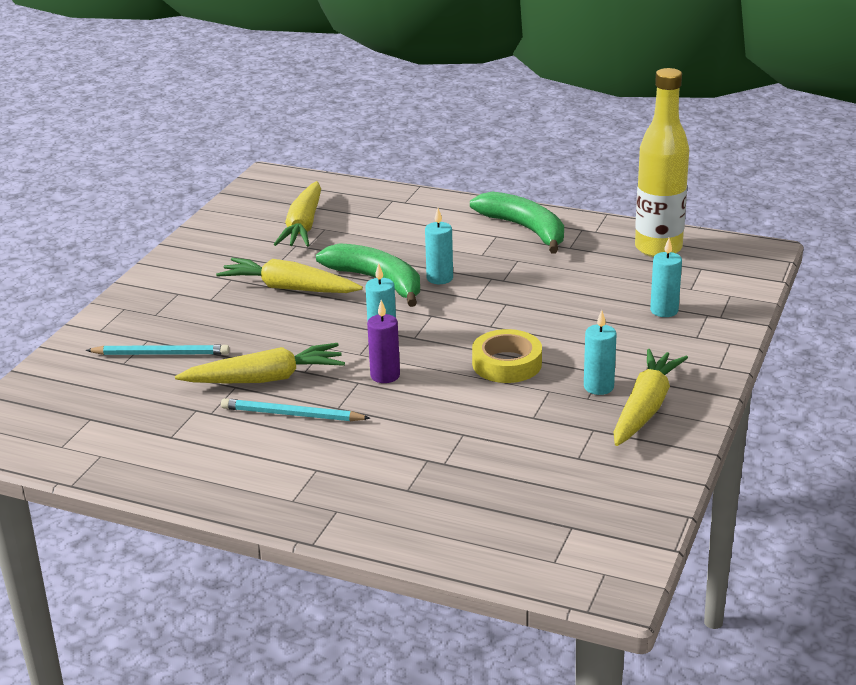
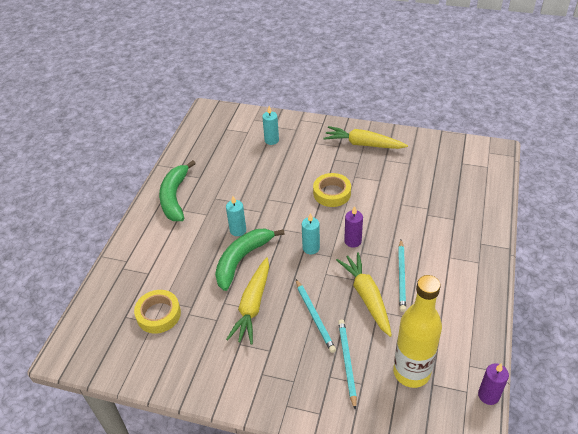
camera: 95 degrees left, 15 degrees up
(44, 464) = (488, 395): none -> purple candle
(248, 334) = (315, 317): none -> turquoise pencil
(303, 226) = (158, 314): yellow carrot -> yellow tape
(525, 229) = (174, 197): green banana -> green banana turned 45 degrees counterclockwise
(598, 387) = (348, 159): turquoise candle -> none
(658, 248) = (203, 143): yellow bottle -> yellow bottle (411, 372)

